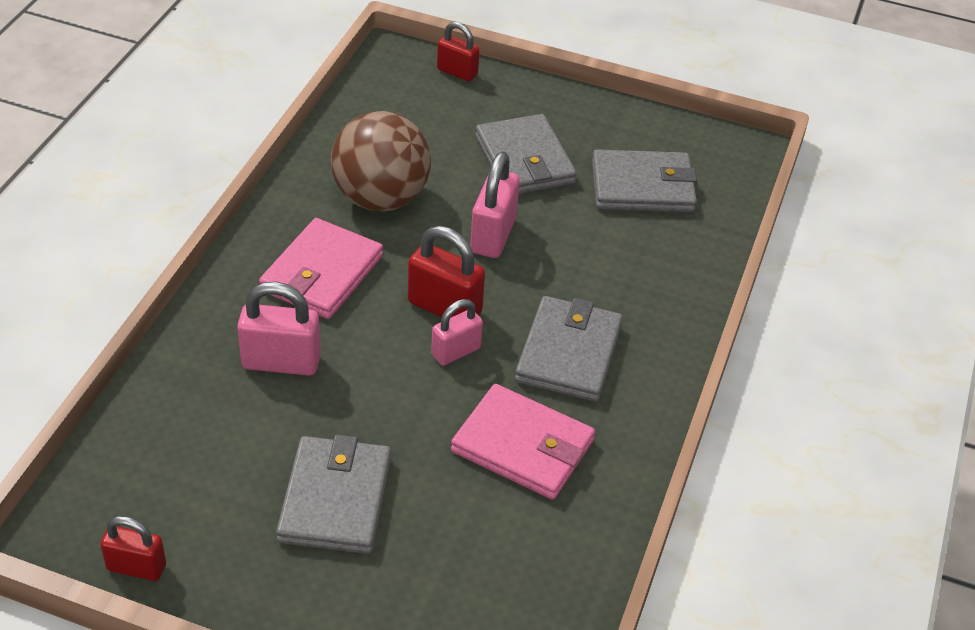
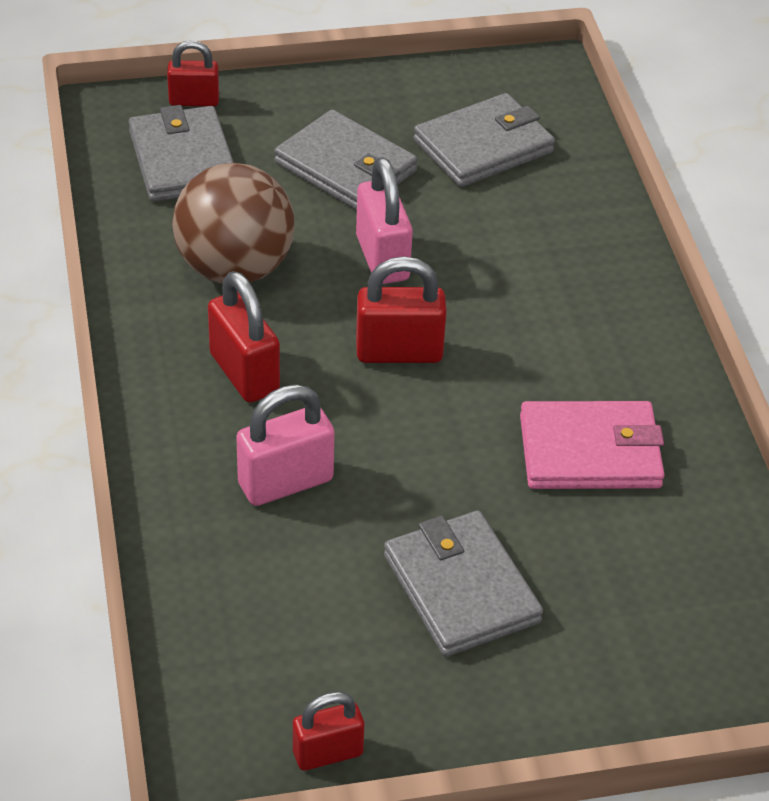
camera: 30 degrees left, 0 degrees up
(322, 273) = (244, 373): pink wallet -> red padlock
(456, 351) = (448, 391): pink padlock -> none
(568, 353) = (555, 343): grey wallet -> grey wallet (183, 160)

